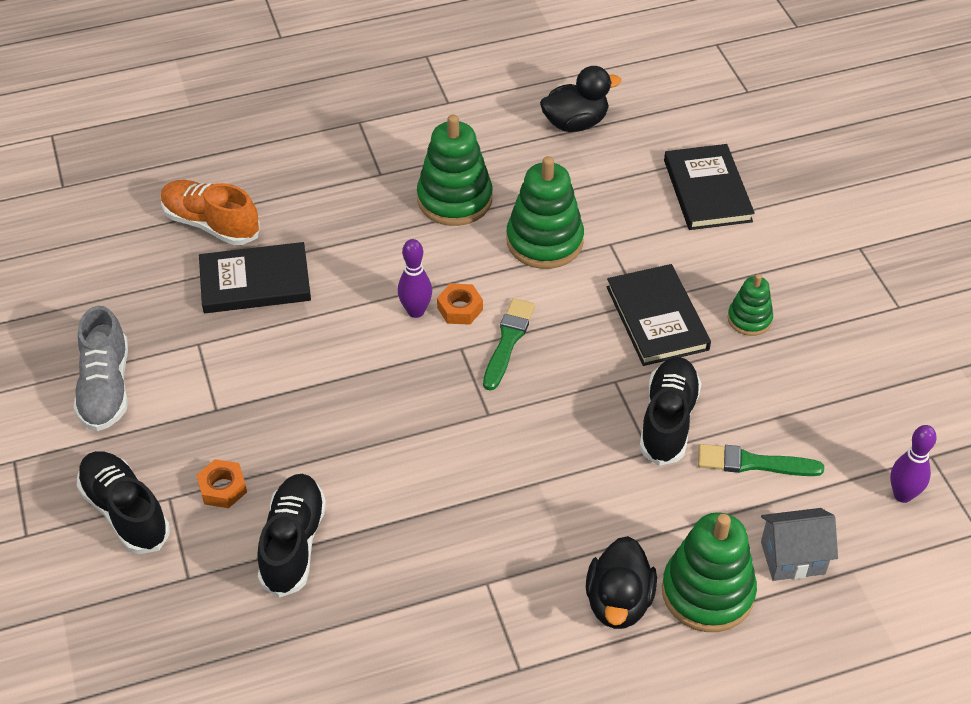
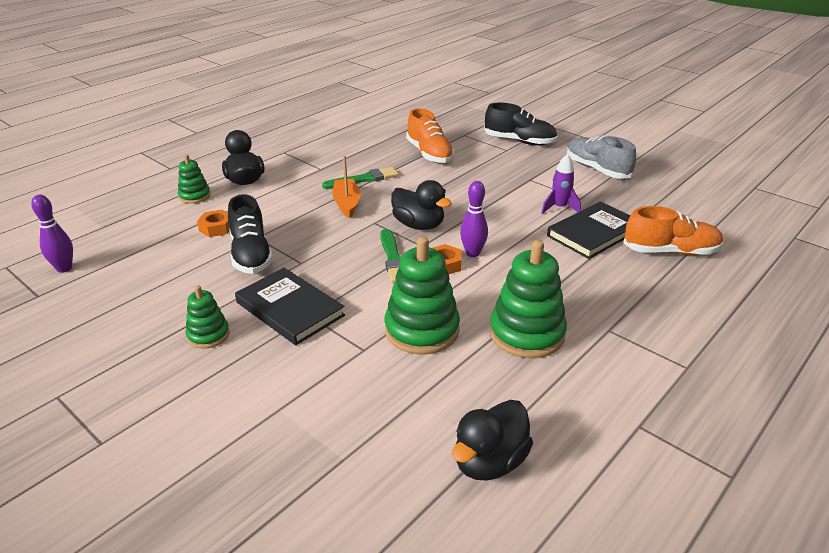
camera: 150 degrees right, 15 degrees down
(222, 488) = (486, 158): orange nut -> orange nut (216, 228)
(244, 337) = (559, 208): none -> purple rocket
(293, 544) = (429, 154): black shoe -> orange shoe
(438, 384) = (419, 225): none -> black duck
(499, 470) = (347, 203): none -> orange boat
(707, 191) = (294, 440): black book -> none
(707, 592) = (194, 196): green stacking toy -> green stacking toy, size x0.55
(753, 463) = (181, 252): green brush -> green brush (364, 179)
(792, 558) = (144, 221): grey house -> none

